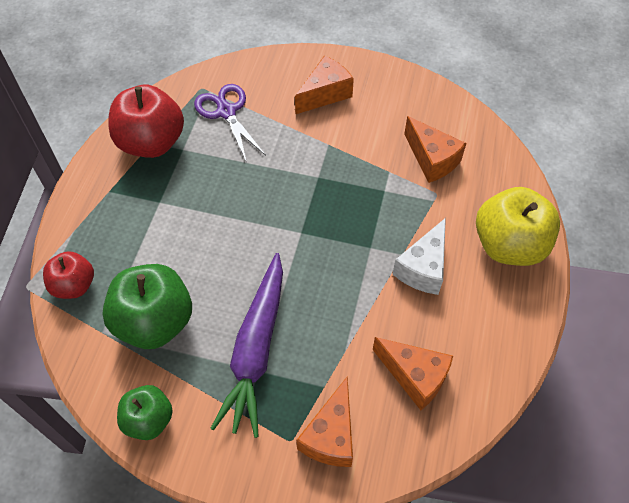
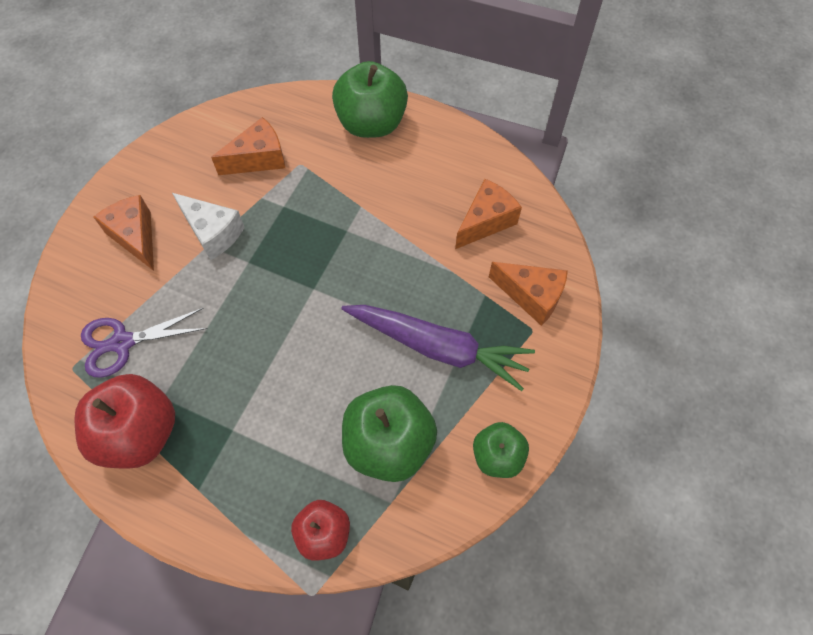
camera: 80 degrees left, 5 degrees up
(423, 268) = (380, 192): white cheese -> white cheese (213, 233)
(508, 245) = (371, 123): yellow apple -> green apple

